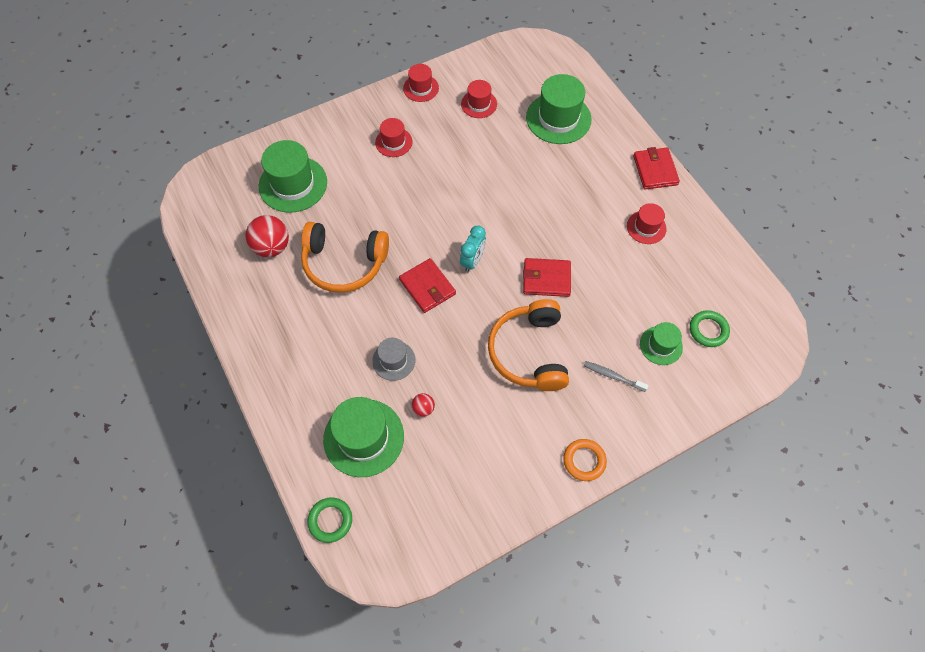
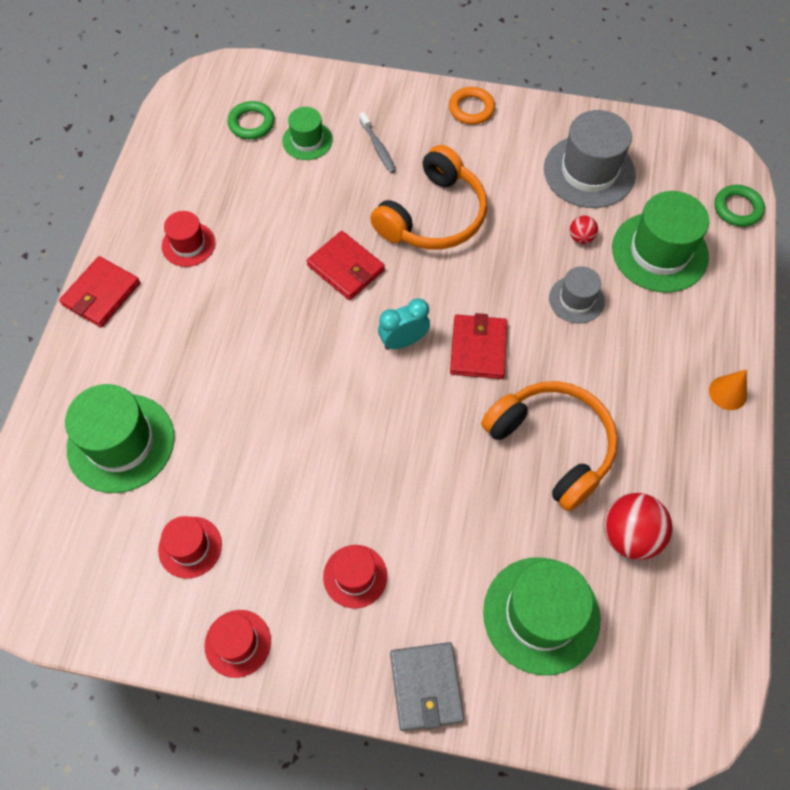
camera: 140 degrees left, 0 degrees up
(261, 365) = (727, 393): none -> orange cone
(325, 125) = (426, 687): none -> grey wallet
(458, 470) = (589, 171): none -> grey hat

